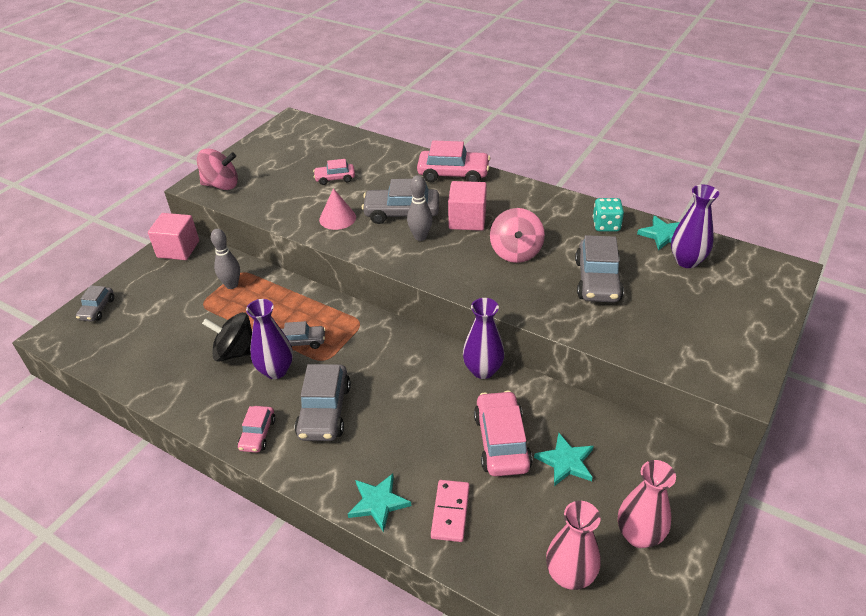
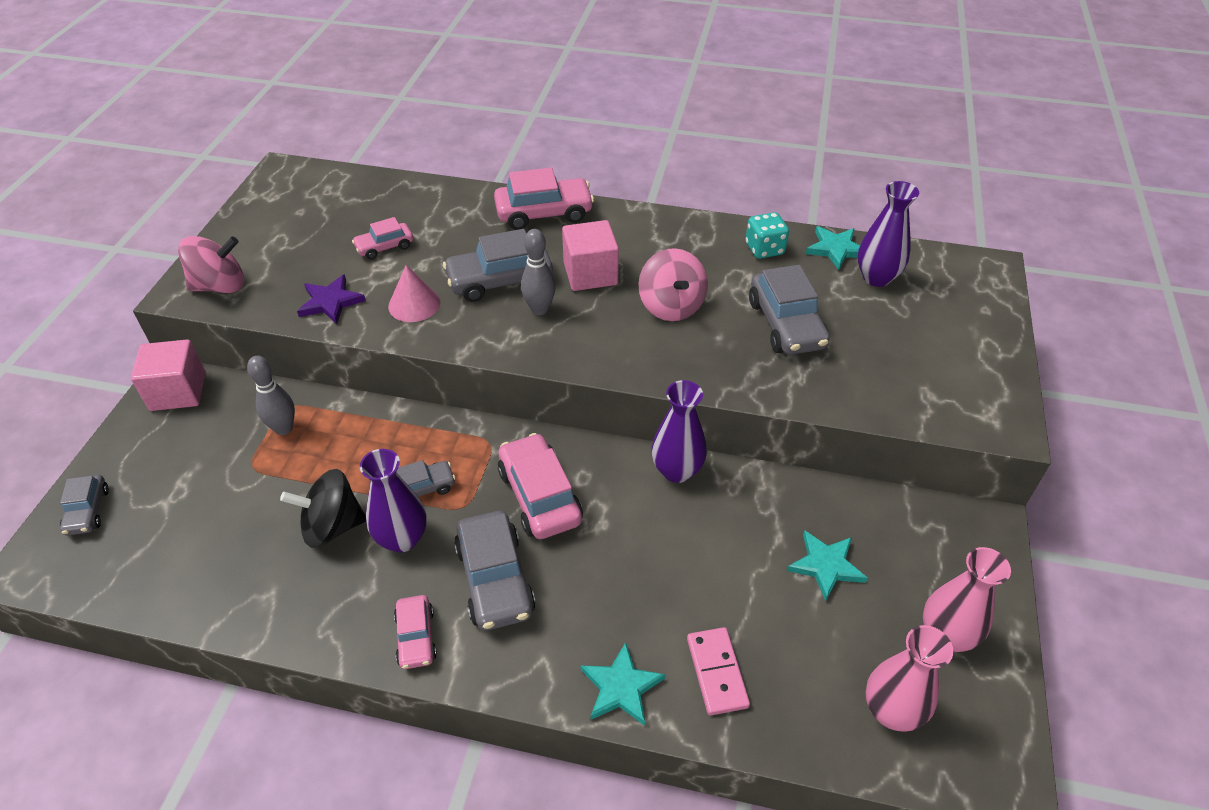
camera: 20 degrees left, 5 degrees up
(284, 207) = (330, 302): none -> purple star
(501, 442) = (739, 560): pink car -> pink car (540, 496)

